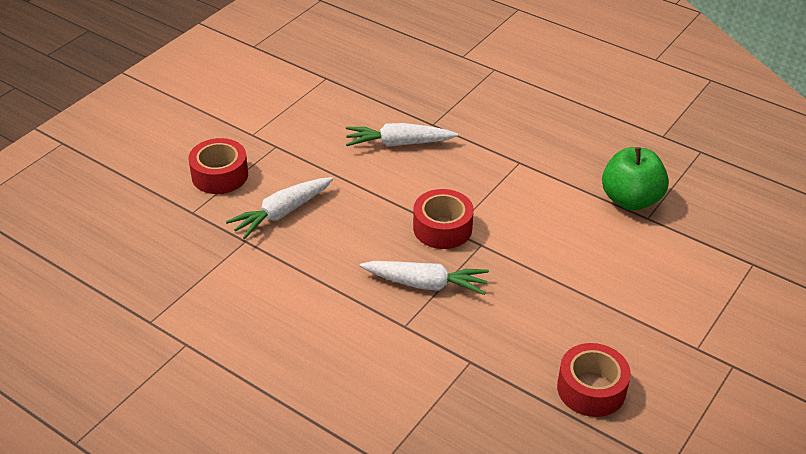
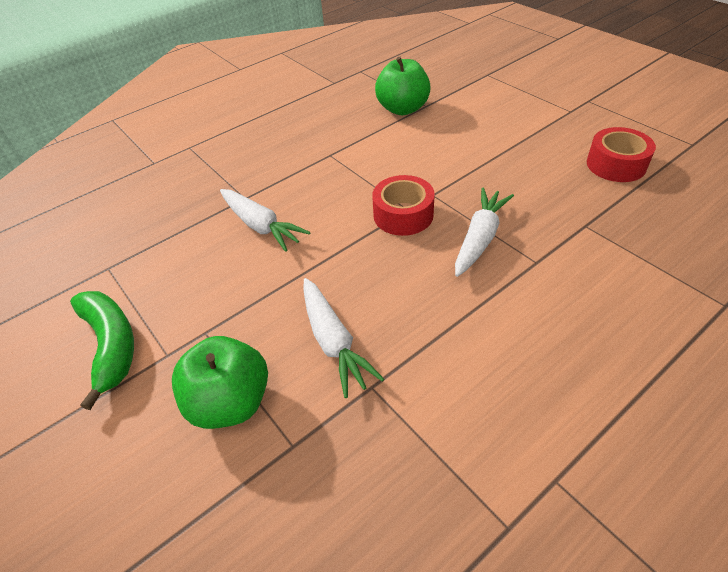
camera: 70 degrees left, 5 degrees up
(220, 175) = (231, 402): red tape -> green apple
(254, 106) = (111, 345): none -> green banana
(398, 143) = (261, 226): white carrot -> white carrot turned 60 degrees counterclockwise

